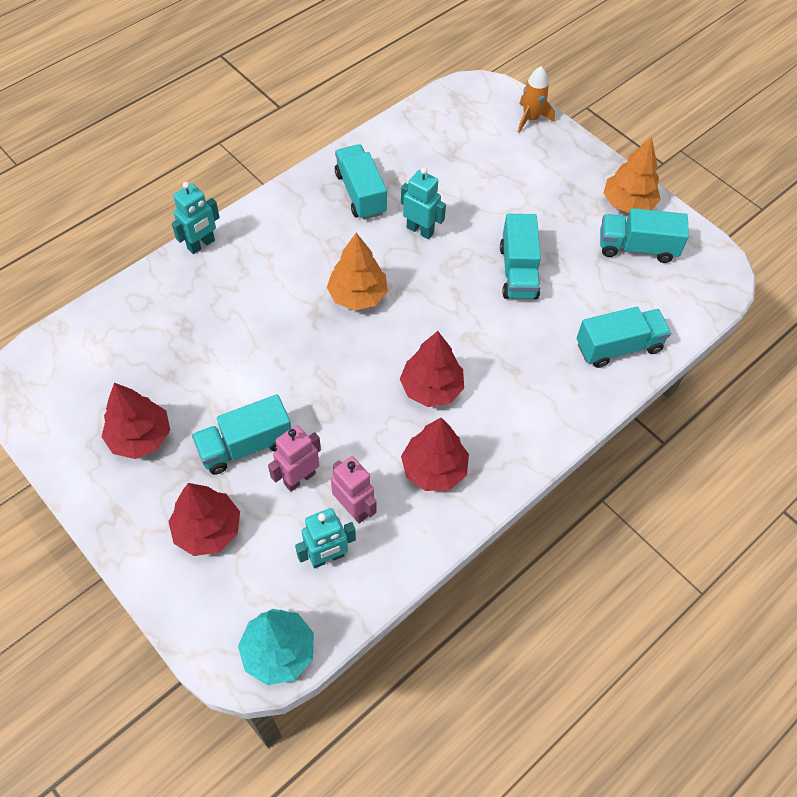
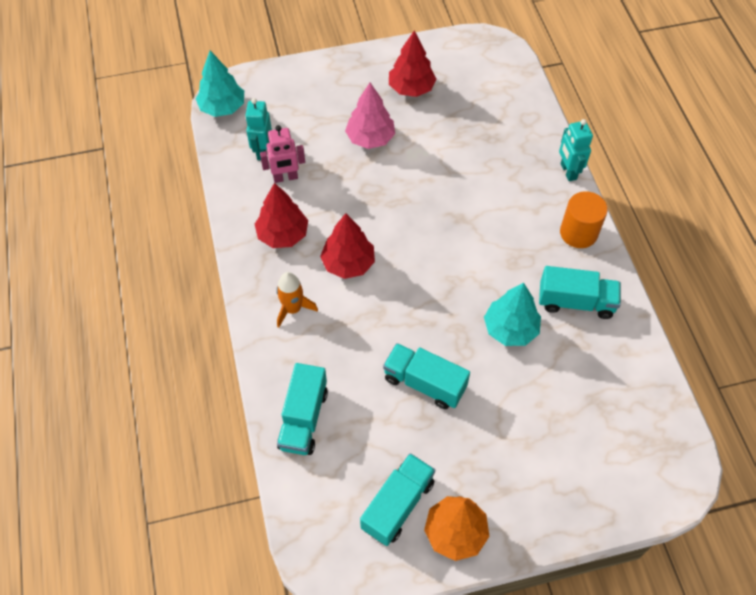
camera: 120 degrees right, 0 degrees up
(208, 530) = (322, 101): red tree -> none
(245, 445) = (370, 138): turquoise truck -> pink tree
(278, 214) = (578, 233): none -> orange cylinder
(299, 478) = (327, 157): pink robot -> none
(358, 295) = (462, 253): orange tree -> none
(420, 230) = (510, 329): turquoise robot -> turquoise tree
(531, 119) = (616, 505): orange rocket -> orange rocket (293, 309)

